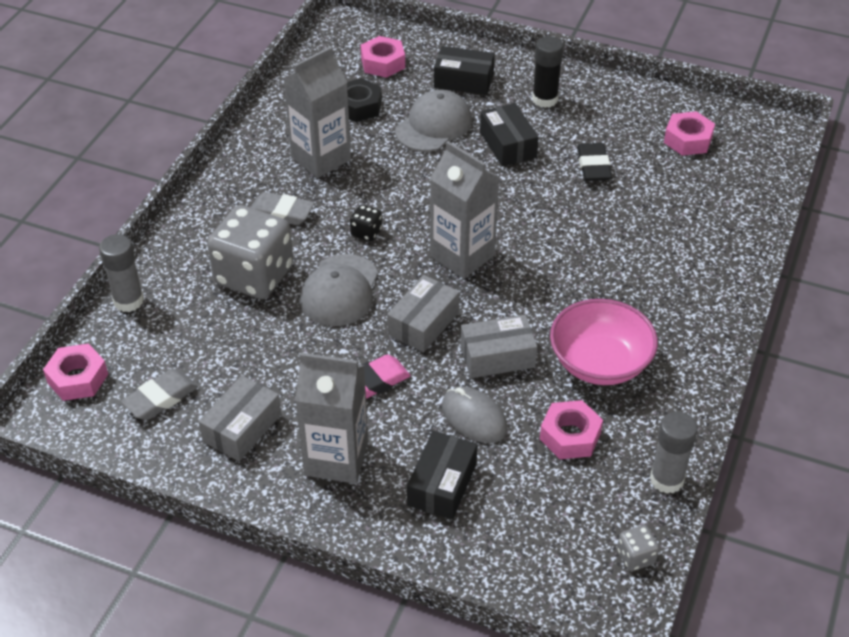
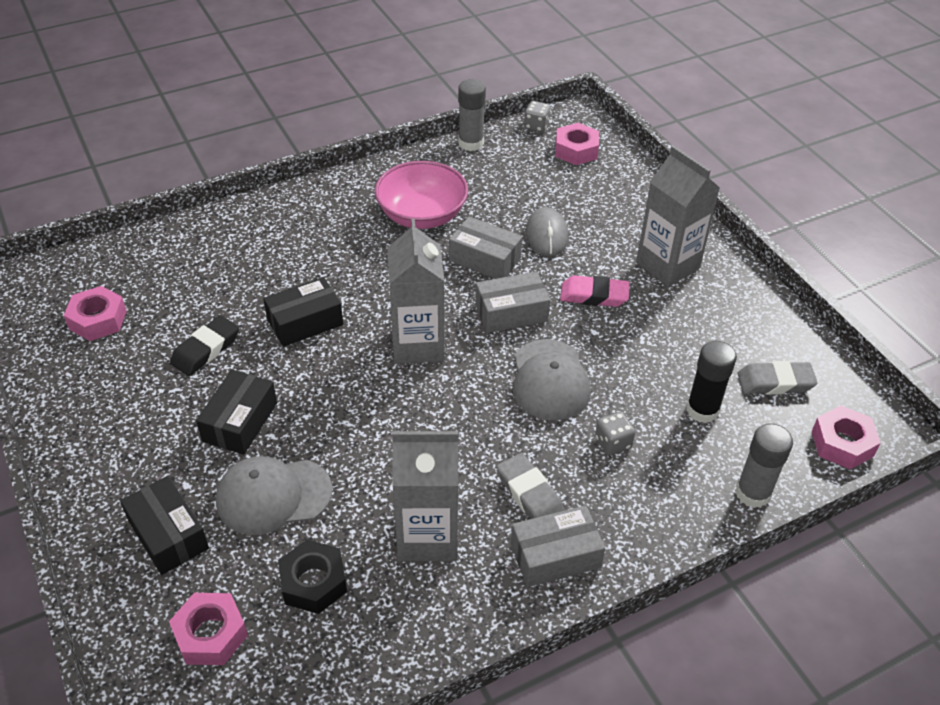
camera: 140 degrees left, 0 degrees up
(242, 428) = (722, 322): grey box -> grey box (555, 555)
(254, 275) = (613, 443): grey dice -> grey dice, size x0.41
(340, 290) = (550, 380): grey cap -> grey cap turned 120 degrees clockwise
(366, 232) = (472, 419): black dice -> none
(442, 484) = (610, 213): black box -> black box (305, 322)
(545, 99) = (134, 449): black glue stick -> black glue stick (702, 410)
(570, 436) = (497, 191): pink nut -> pink nut (576, 150)

